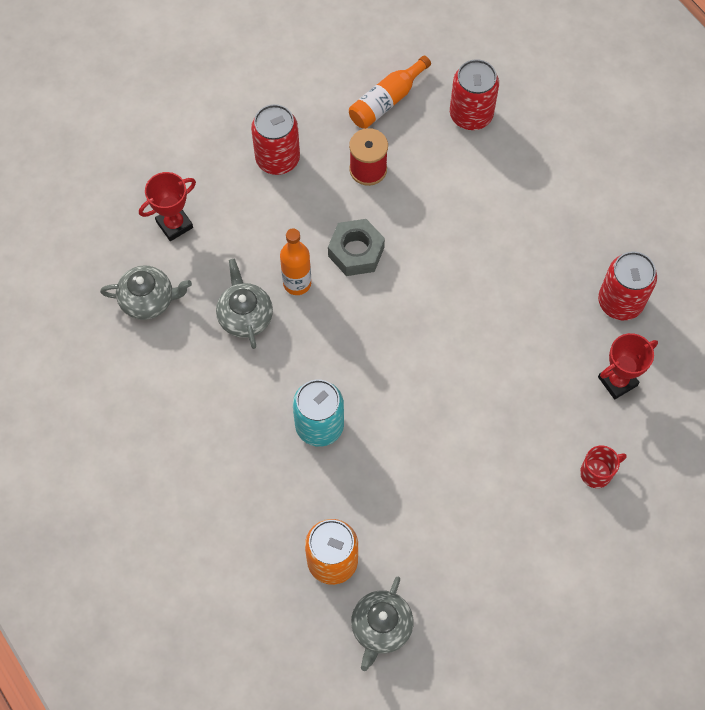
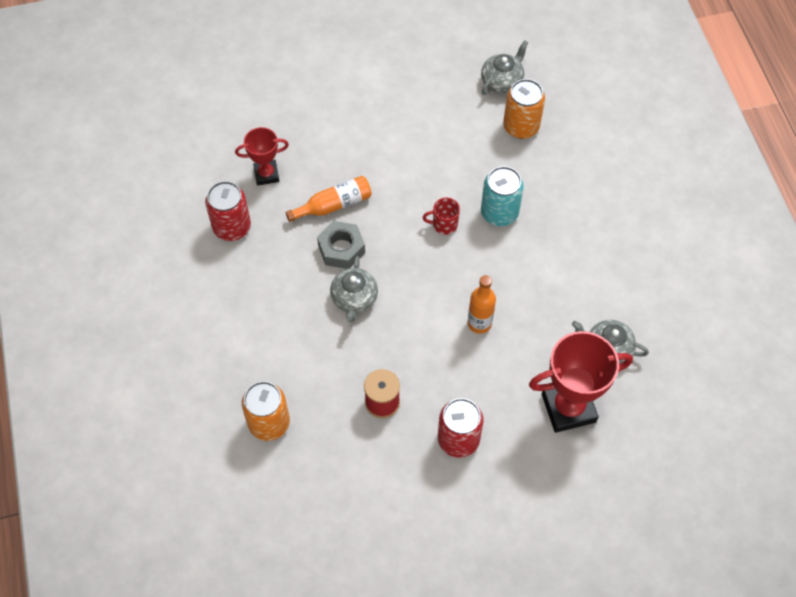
camera: 160 degrees left, 5 degrees down
(174, 224) = (568, 408): red trophy -> red trophy, size x1.75
(245, 316) = (530, 310): grey teapot -> grey teapot (354, 298)
(356, 252) = (421, 333): grey nut -> grey nut (341, 249)
(386, 101) = (338, 463): orange bottle -> orange bottle (334, 205)
(471, 115) = (269, 423): red can -> orange can
(597, 473) = (314, 123): red mug -> red mug (444, 224)

